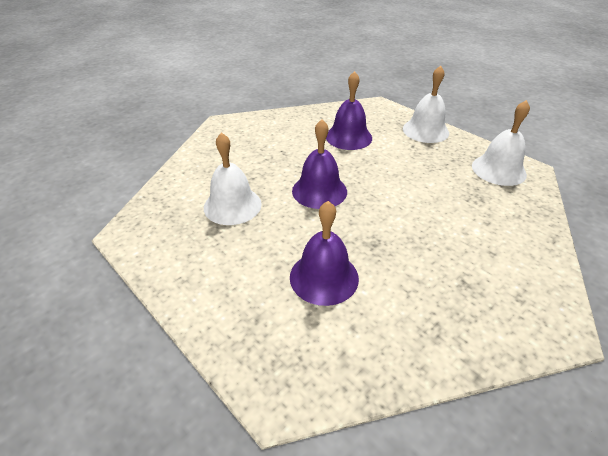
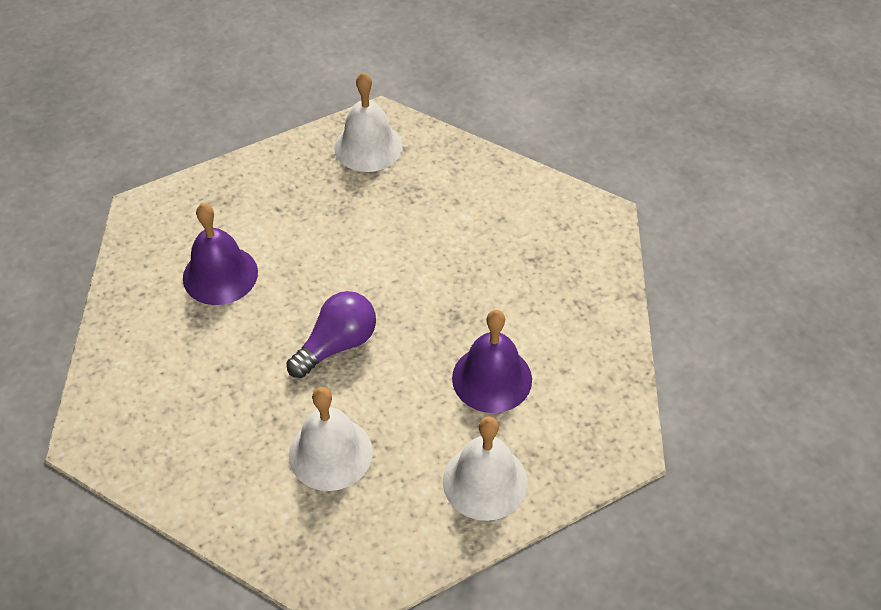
camera: 75 degrees left, 10 degrees up
(319, 191) = (337, 345): purple bell -> purple light bulb
(425, 130) = (246, 180): white bell -> white bell (485, 481)

